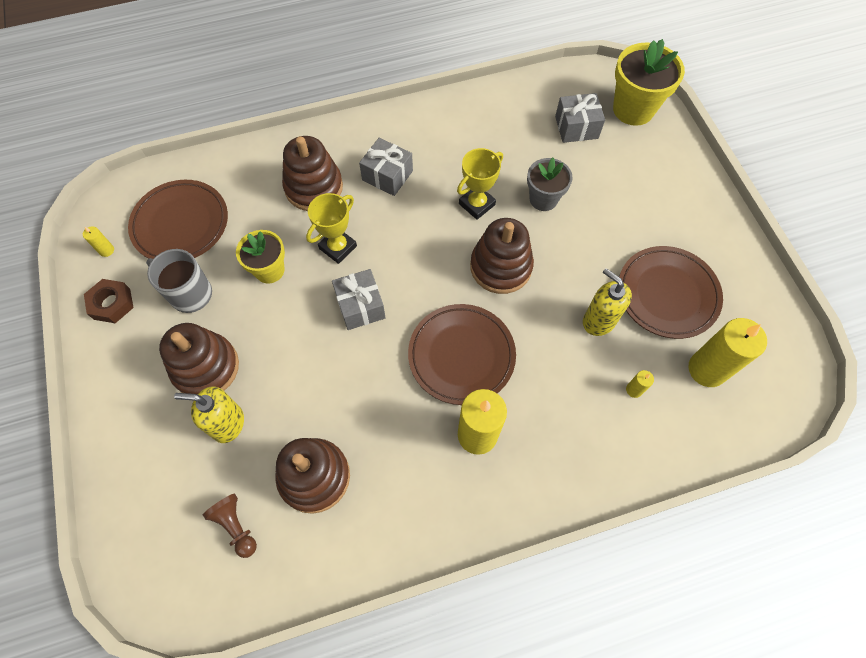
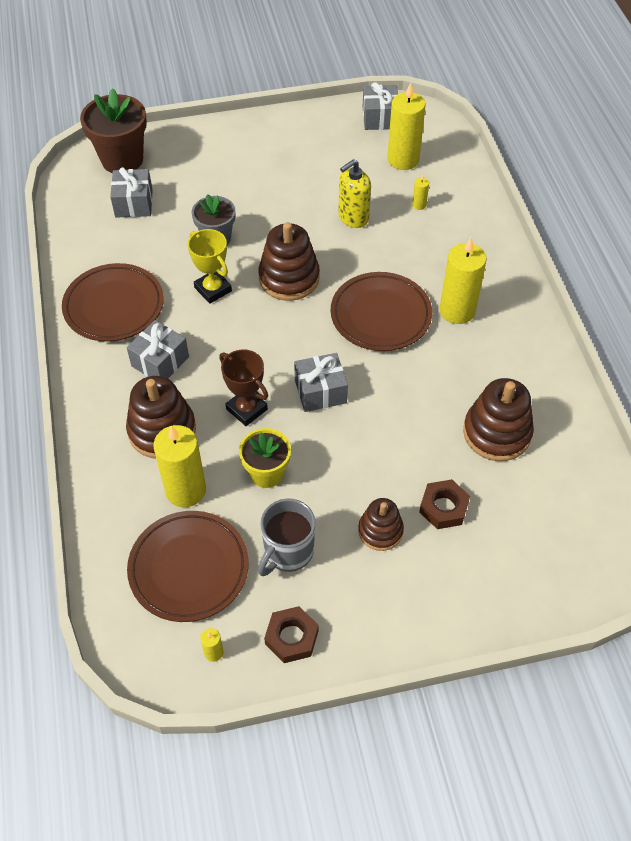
camera: 85 degrees left, 10 degrees down
(206, 367) = (380, 531): brown stacking toy -> brown stacking toy, size x0.62
(227, 423) = (443, 507): yellow soap dispenser -> brown nut
(236, 526) = (545, 496): brown pawn -> none
(254, 212) = (185, 490): none -> yellow candle
(338, 247) = (246, 409): yellow trophy -> brown trophy
(633, 109) = (122, 160): yellow flower pot -> brown flower pot
(667, 294) = (331, 171): brown plate -> brown plate (114, 306)
(773, 340) = (380, 118): none -> grey gift

